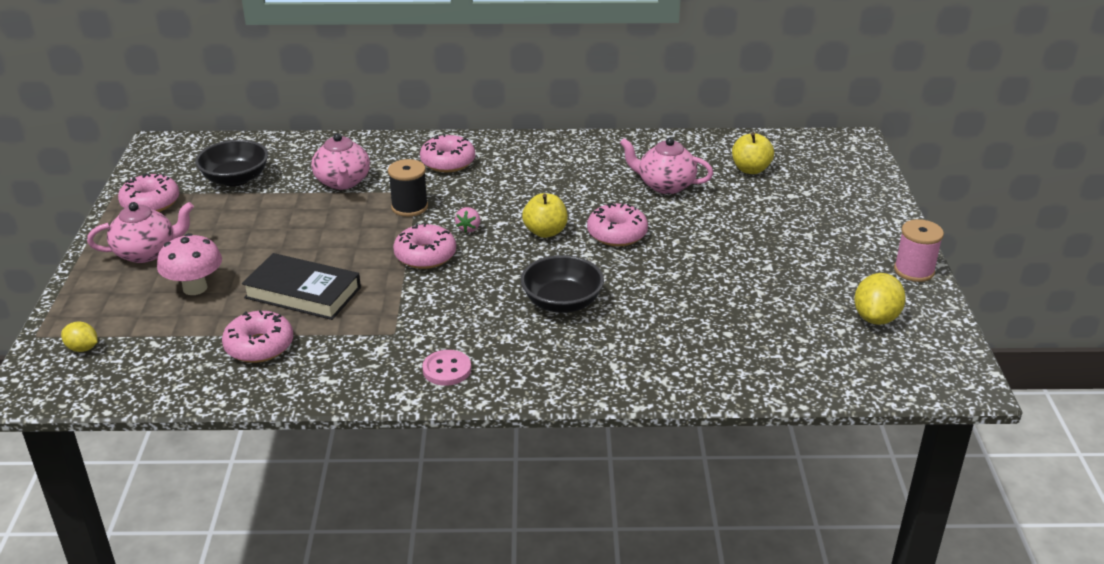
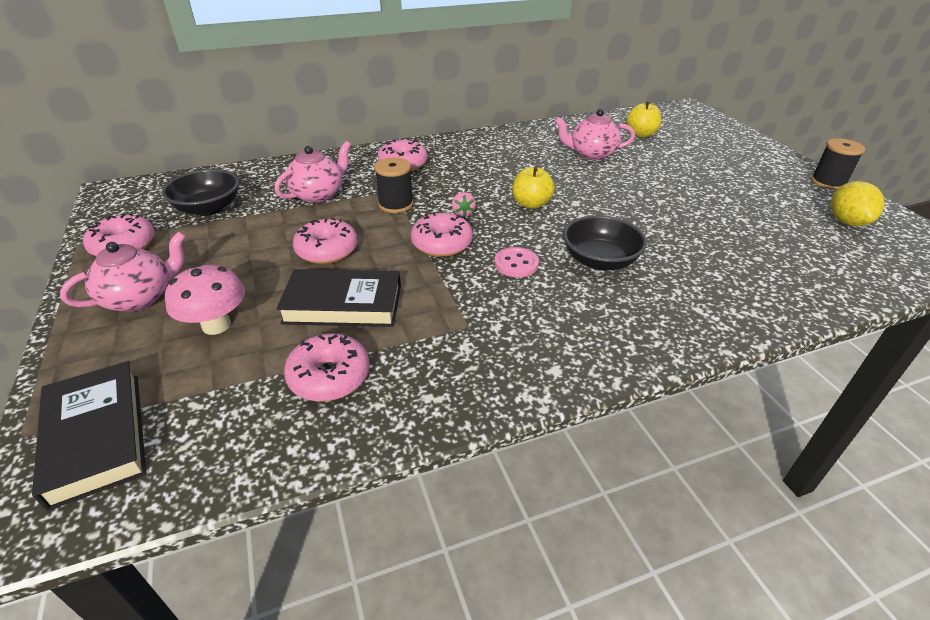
camera: 20 degrees left, 5 degrees up
(82, 348) = (97, 436): yellow lemon -> black book
(343, 182) = (318, 194): pink teapot -> pink teapot turned 105 degrees counterclockwise
(447, 369) = (551, 353): pink button -> pink button (516, 264)
(617, 234) = (590, 195): pink donut -> pink donut (327, 250)
(914, 271) = (828, 182): pink spool -> black spool

